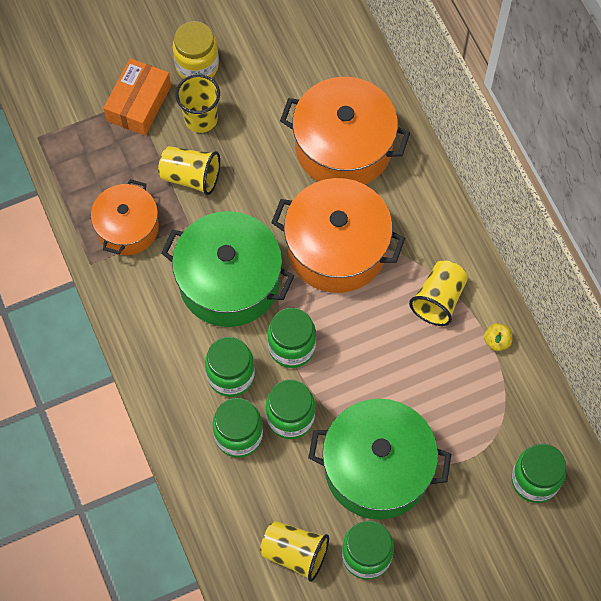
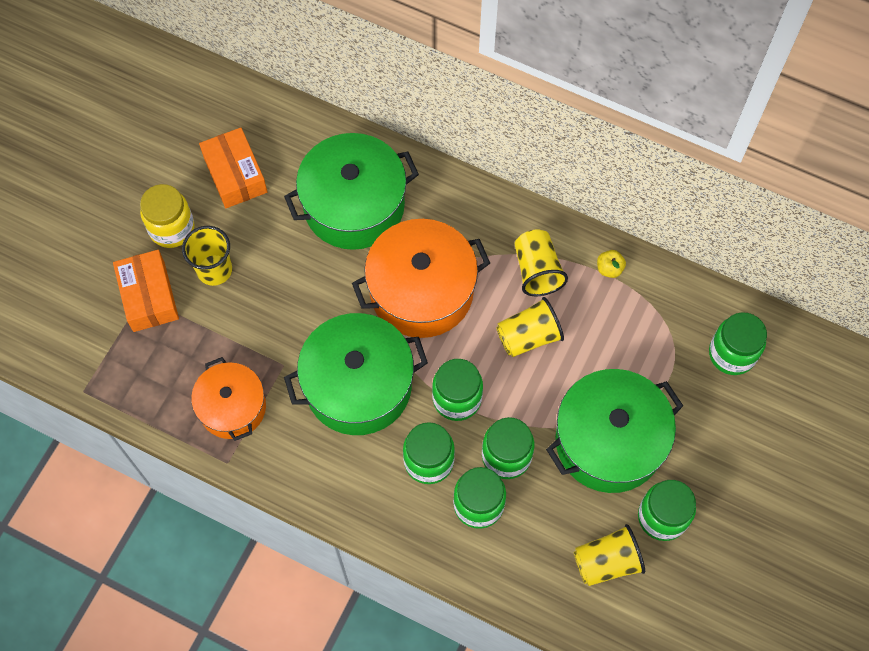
camera: 40 degrees left, 0 degrees up
(191, 177) = (249, 324): yellow cup -> yellow cup (528, 336)
(276, 59) = (235, 174): none -> orange box
(343, 147) = (354, 205): orange pot -> green pot

